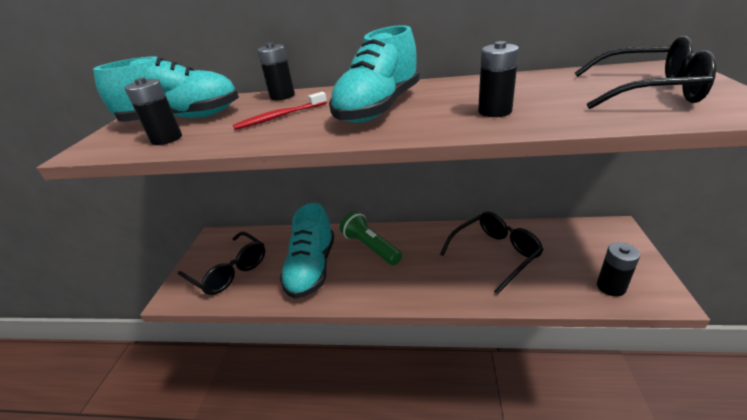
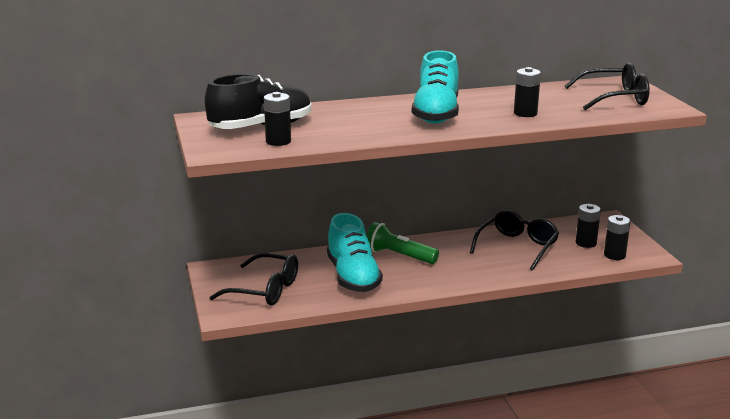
camera: 25 degrees left, 10 degrees down
(183, 119) = (261, 127): turquoise shoe -> black shoe
(280, 117) = (358, 122): red toothbrush -> none
(282, 96) = (331, 106): black battery -> black battery (586, 243)

